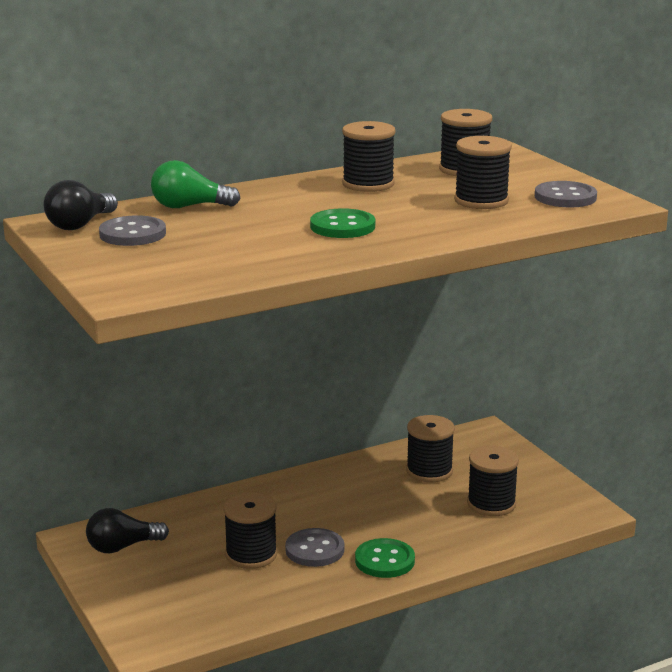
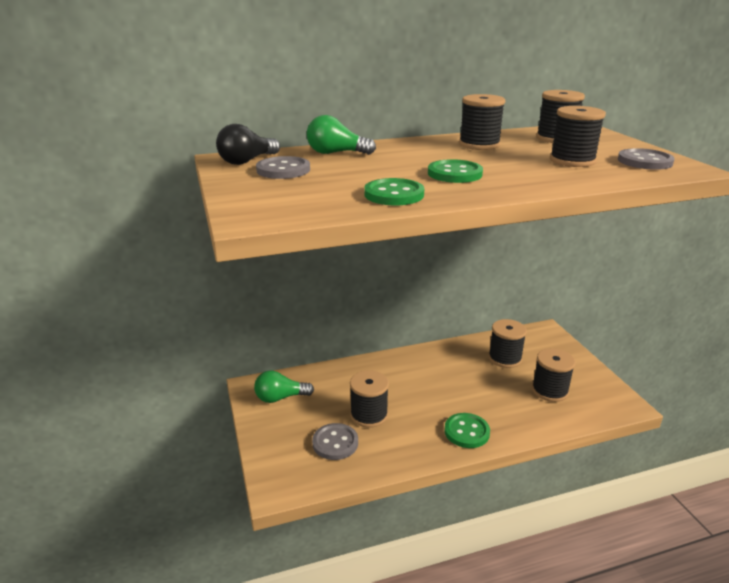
camera: 10 degrees right, 5 degrees up
(122, 547) = (280, 398): black light bulb -> green light bulb
(277, 257) = (394, 194): none -> green button
(314, 550) = (415, 416): grey button -> grey button (335, 443)

